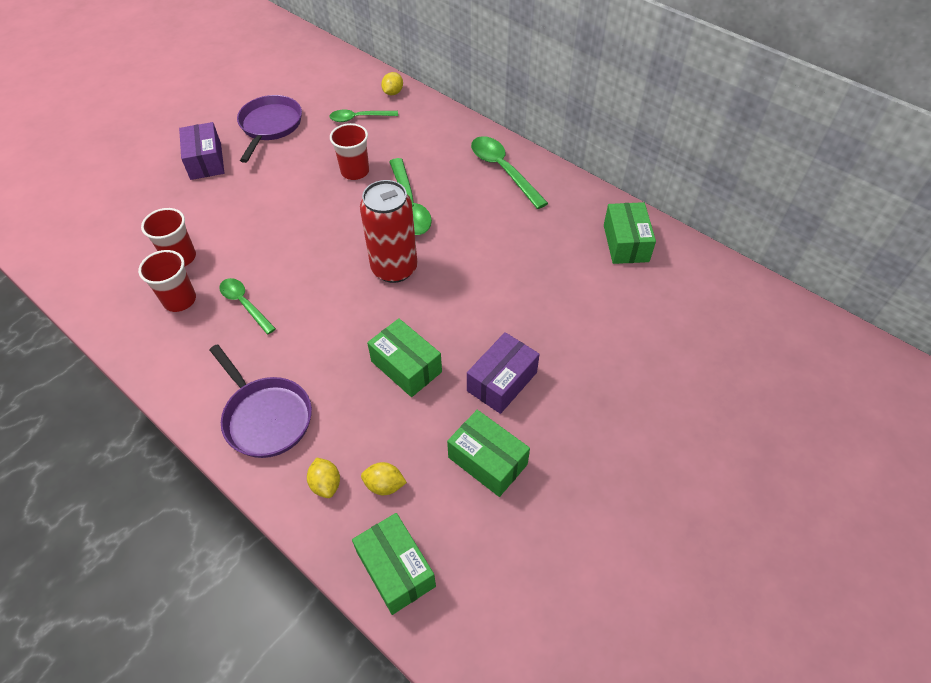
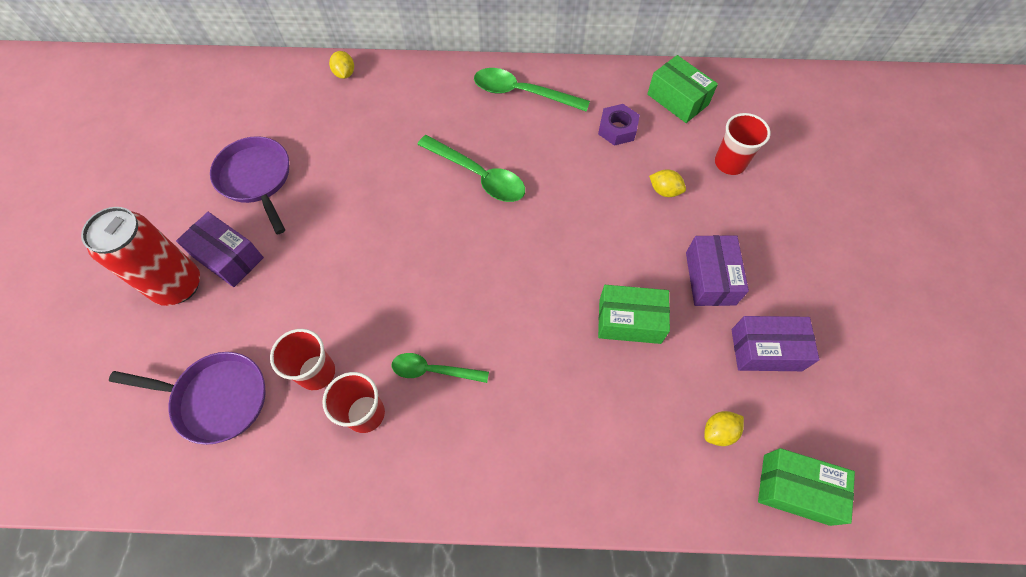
camera: 40 degrees left, 10 degrees up
(266, 417) = (567, 456): purple pan -> purple pan (216, 398)
(326, 484) = (676, 469): yellow lemon -> yellow lemon (664, 191)
(355, 171) = (394, 174): red cup -> red cup (730, 163)
(359, 118) = (339, 118): green spoon -> none
(394, 268) = (528, 242): red can -> red can (178, 285)
(487, 461) = (766, 350): green box -> purple box
(549, 235) = (617, 129): none -> purple nut

